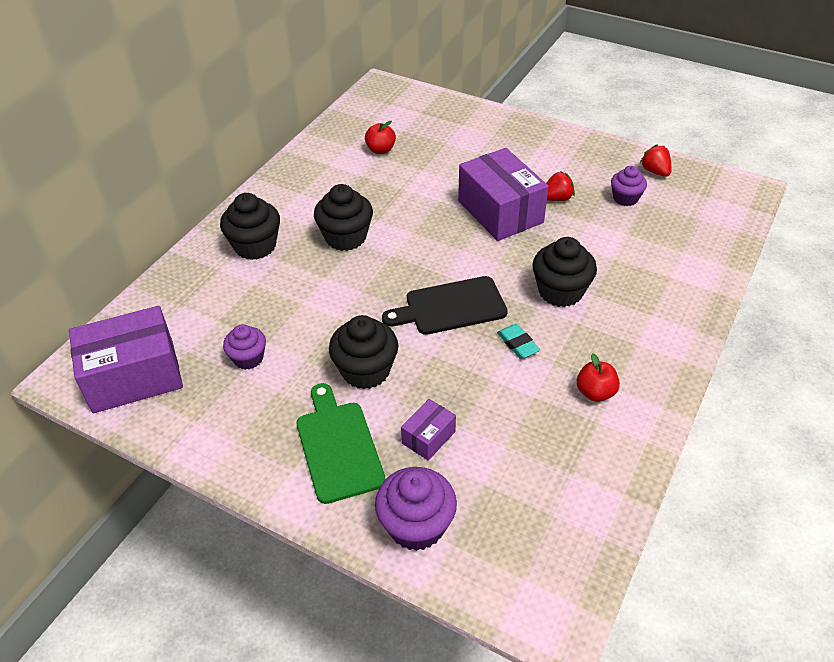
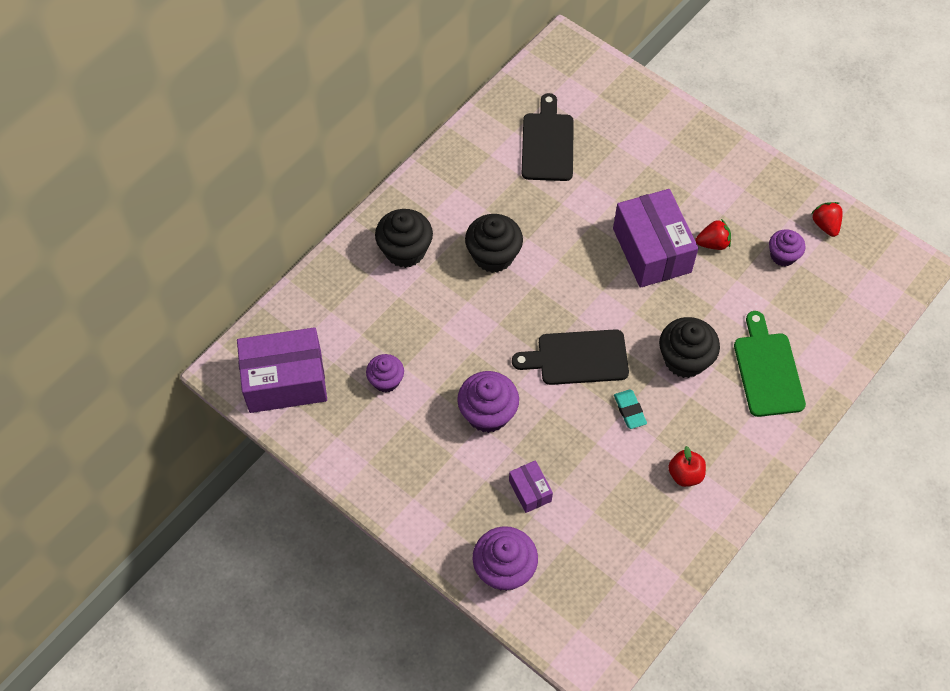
camera: 10 degrees right, 15 degrees up
(338, 447) = (452, 485): green cutting board -> green cutting board (767, 370)
(365, 371) = (488, 413): black cupcake -> purple cupcake
(380, 150) = (547, 143): red apple -> black cutting board
(428, 437) = (530, 491): purple box -> purple box turned 75 degrees counterclockwise

